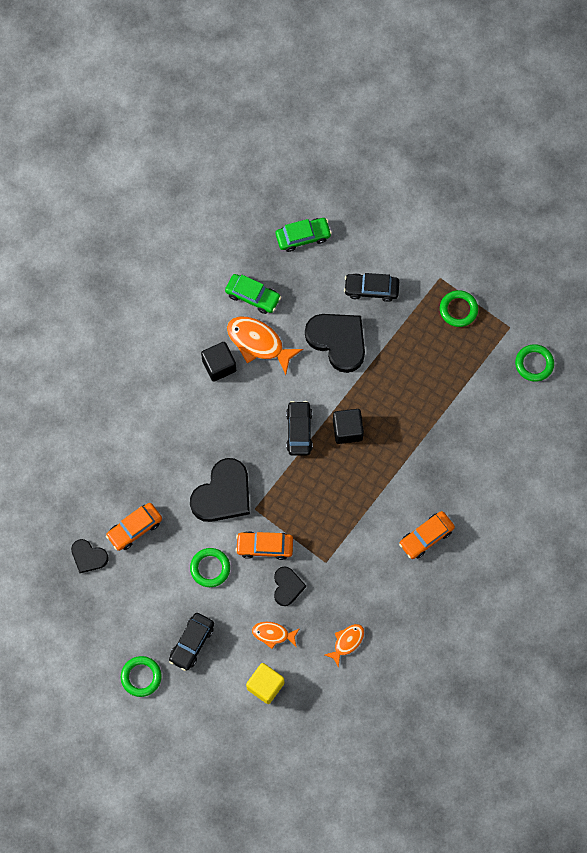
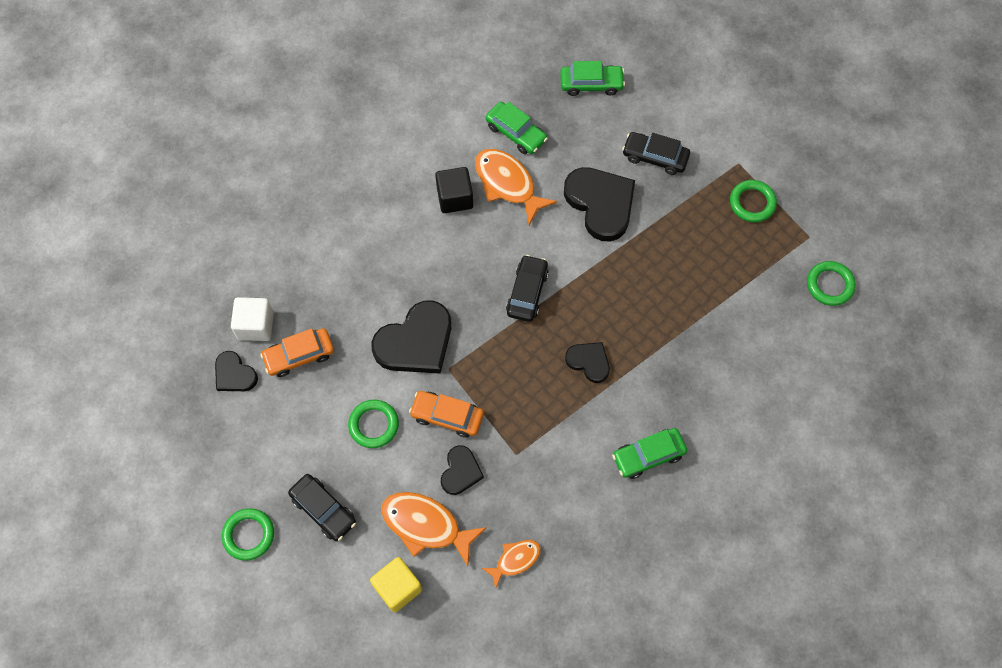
camera: 15 degrees right, 5 degrees down
(92, 513) = (256, 325): none -> white cube
(192, 643) = (323, 510): black car -> black car turned 90 degrees counterclockwise
(273, 634) = (426, 525): orange fish -> orange fish, size x1.74
(347, 430) = (585, 306): black cube -> none
(362, 475) = (589, 362): none -> black heart
(426, 537) = (648, 455): orange car -> green car

